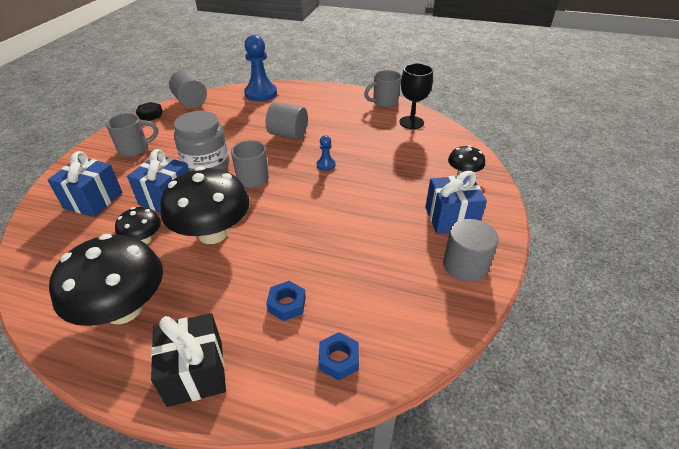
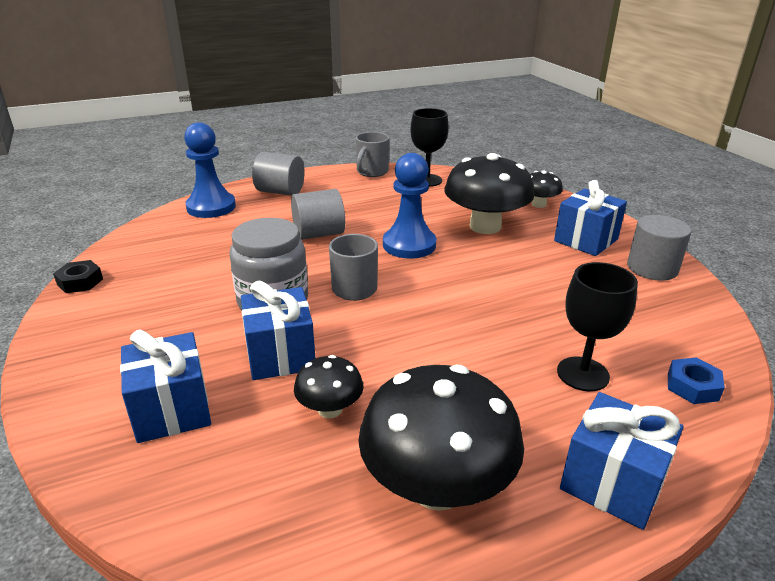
camera: 40 degrees left, 10 degrees down
(134, 149) = (129, 327): grey mug -> none
(191, 102) = (123, 247): grey cylinder -> grey cylinder (280, 192)
(195, 372) = (612, 483): black gift -> blue gift
(213, 233) = (402, 358): black mushroom -> black mushroom (485, 226)
(287, 304) = (582, 374): blue nut -> black goblet
(326, 165) = (409, 245): blue pawn -> blue pawn, size x2.13

